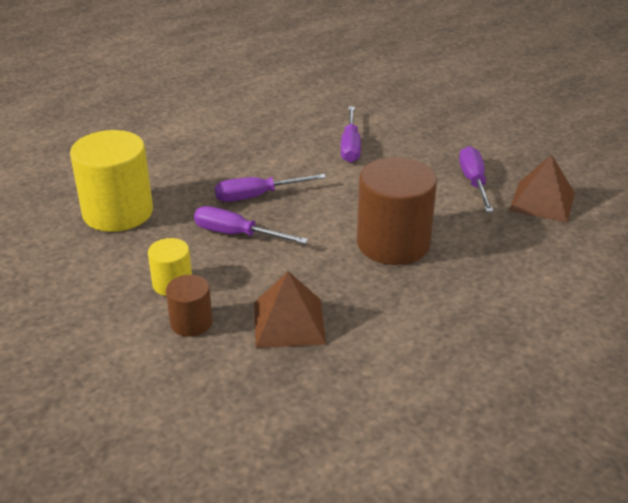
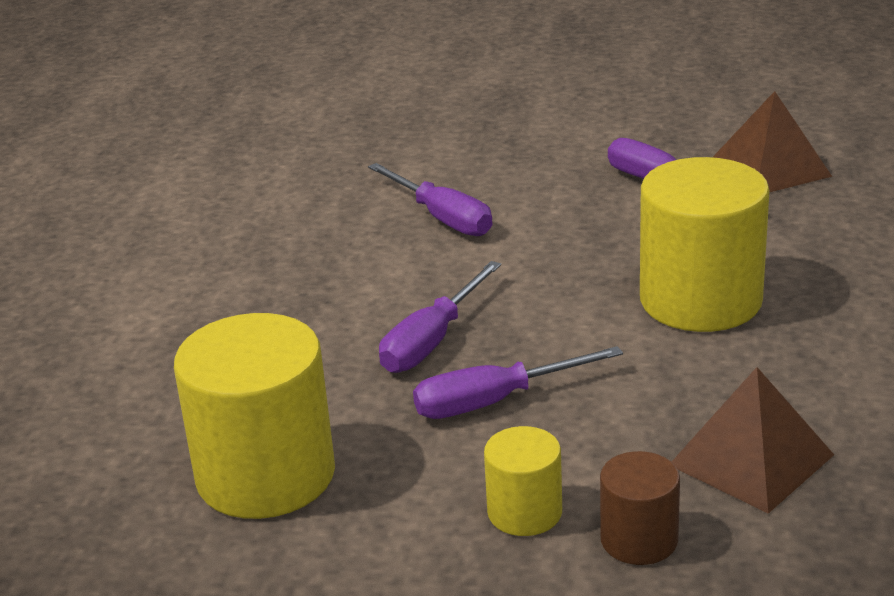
camera: 40 degrees left, 5 degrees down
(393, 243) = (700, 300): brown cylinder -> yellow cylinder

